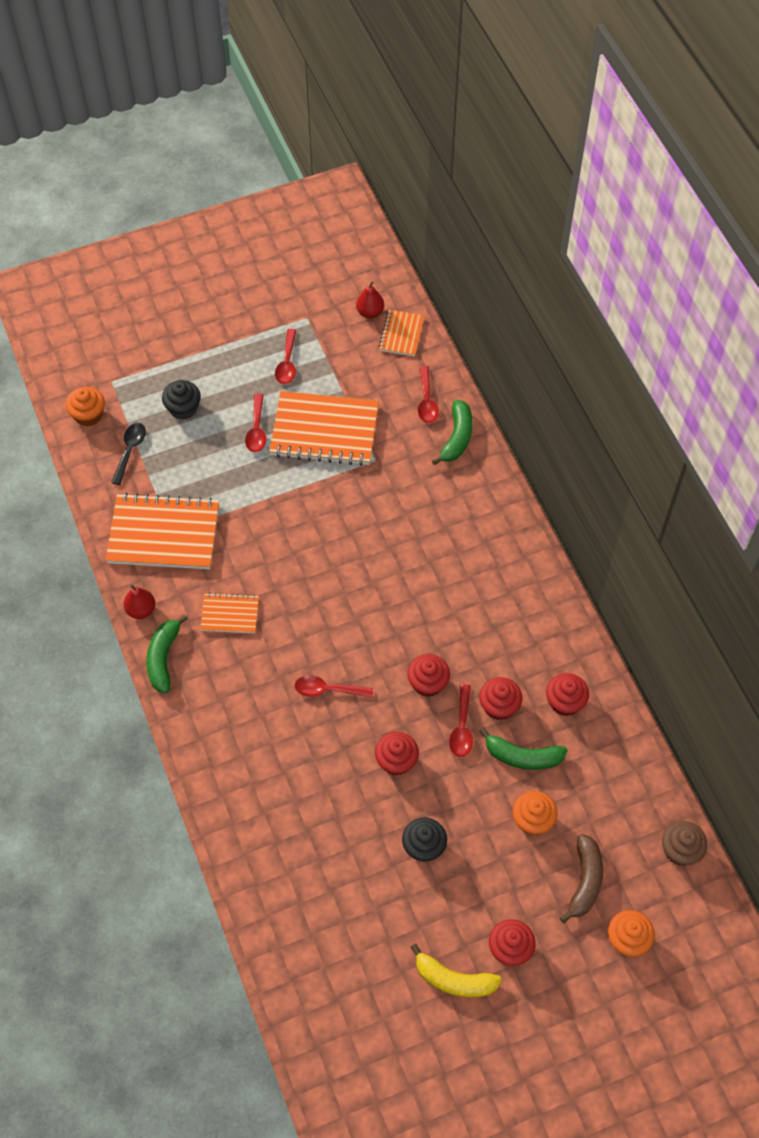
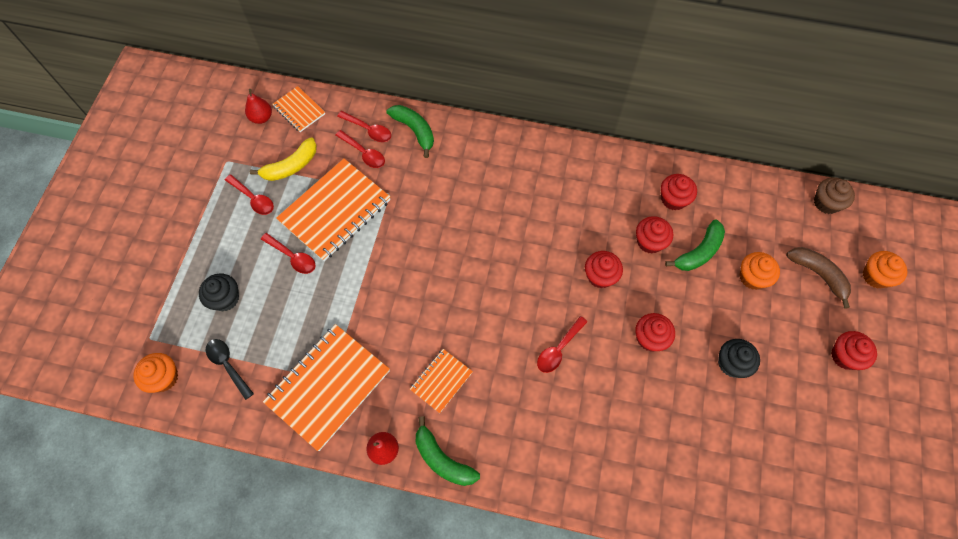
camera: 55 degrees left, 5 degrees up
(454, 979) = (850, 411): yellow banana -> yellow banana (291, 166)
(462, 727) = (651, 276): red spoon -> red spoon (364, 153)

